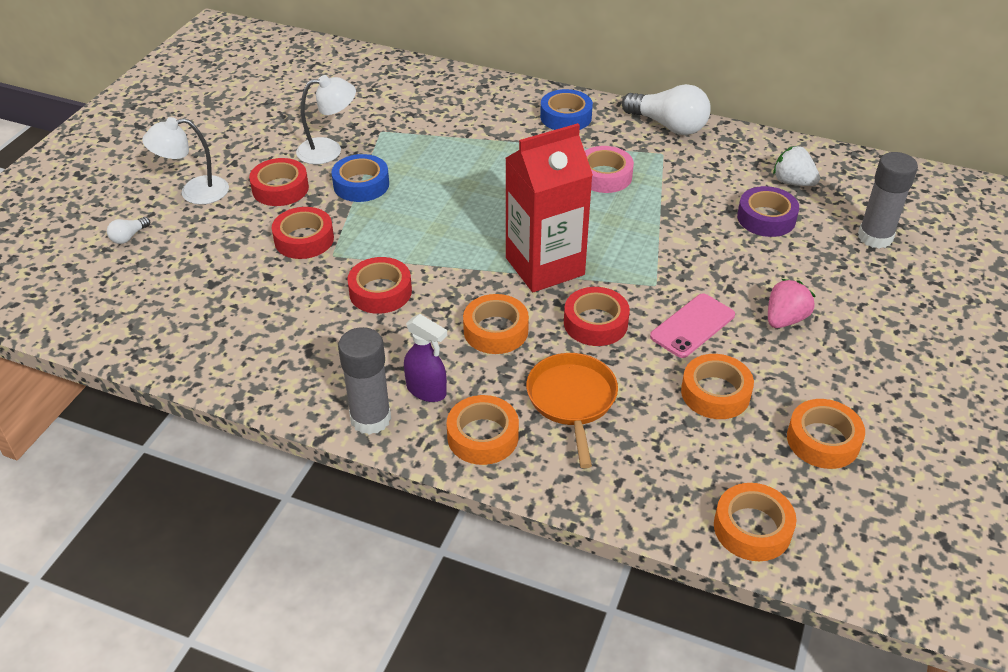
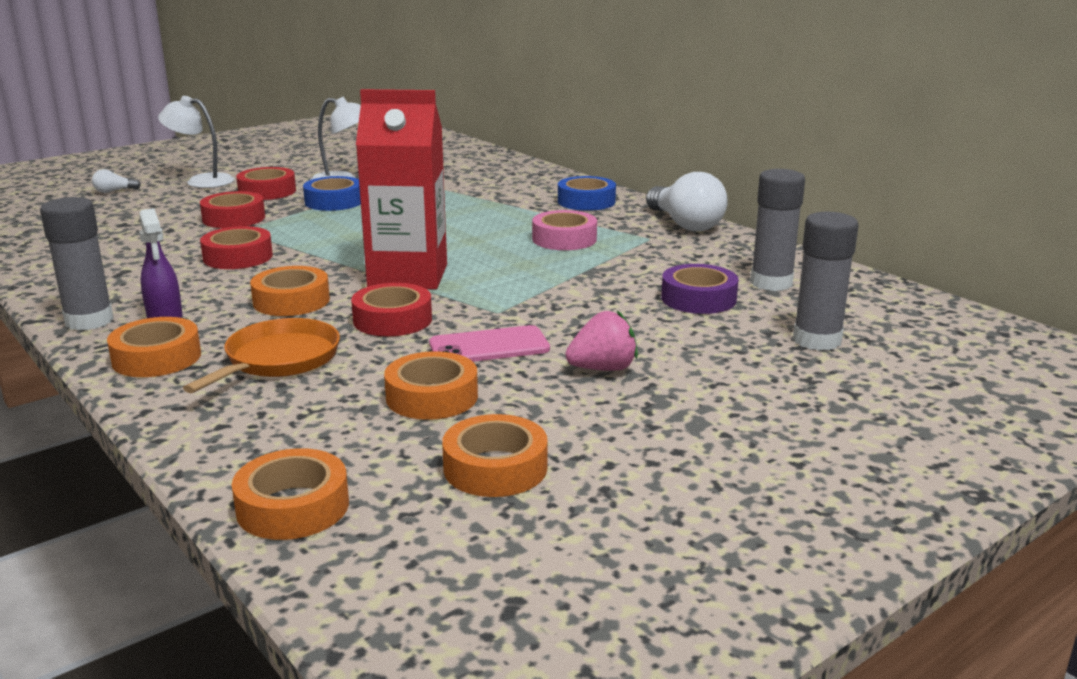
camera: 30 degrees right, 20 degrees down
(792, 182) = (771, 283): white strawberry -> grey glue stick

